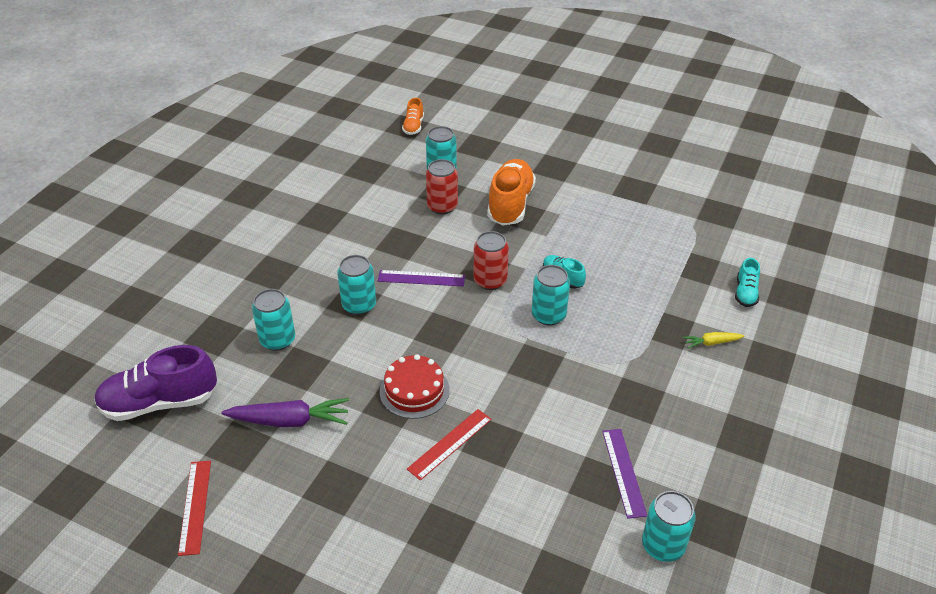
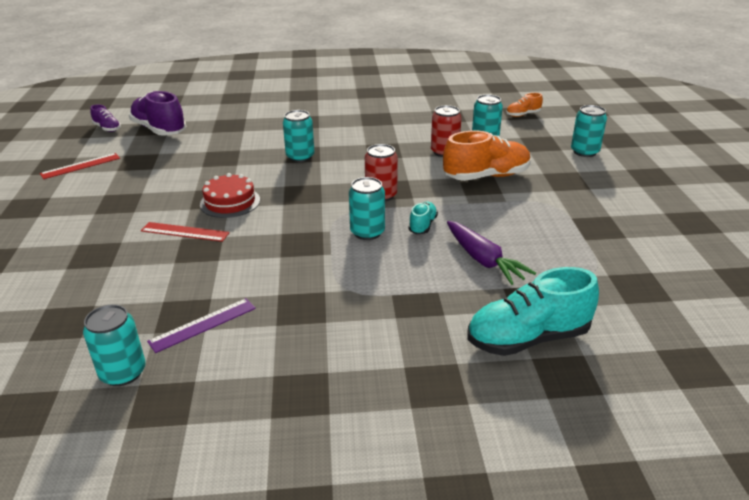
camera: 60 degrees right, 10 degrees down
(95, 455) = (107, 128): none -> purple shoe
(277, 340) = (241, 143): turquoise can -> turquoise can (584, 152)
(290, 421) = (169, 170): purple carrot -> purple carrot (483, 260)
(421, 278) = (352, 169): purple ruler -> none
(711, 343) = (422, 334): yellow carrot -> none
(745, 293) = (528, 338): turquoise shoe -> turquoise shoe, size x1.99

